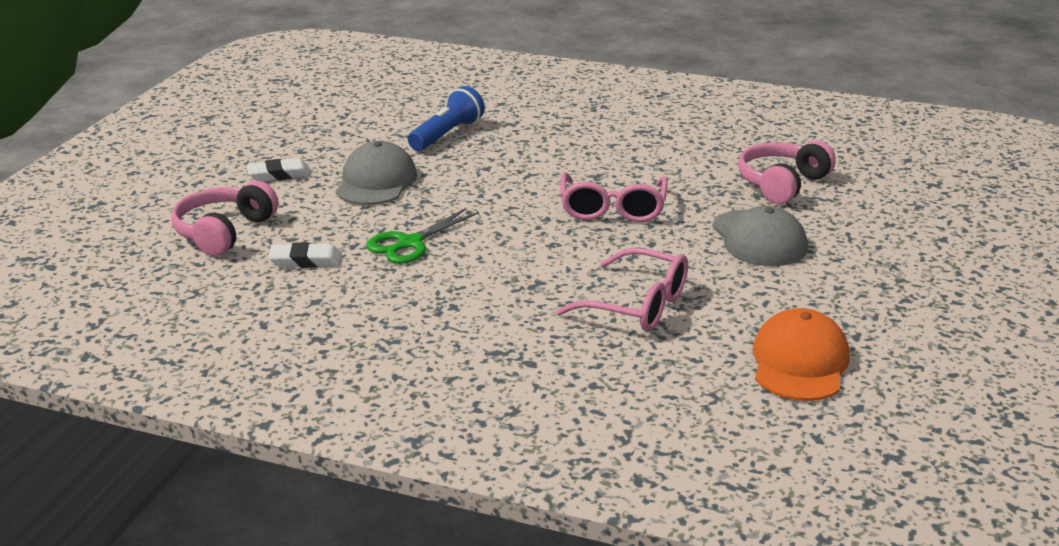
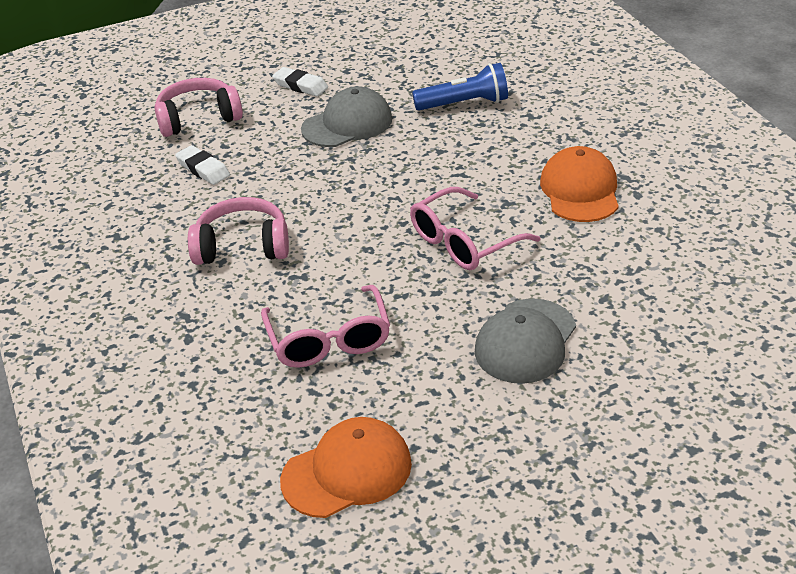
camera: 50 degrees right, 10 degrees up
(409, 243) = (281, 191): green scissors -> none
(629, 149) = (580, 190): none -> orange cap
(782, 184) = (649, 299): pink headphones -> pink headphones (242, 246)

